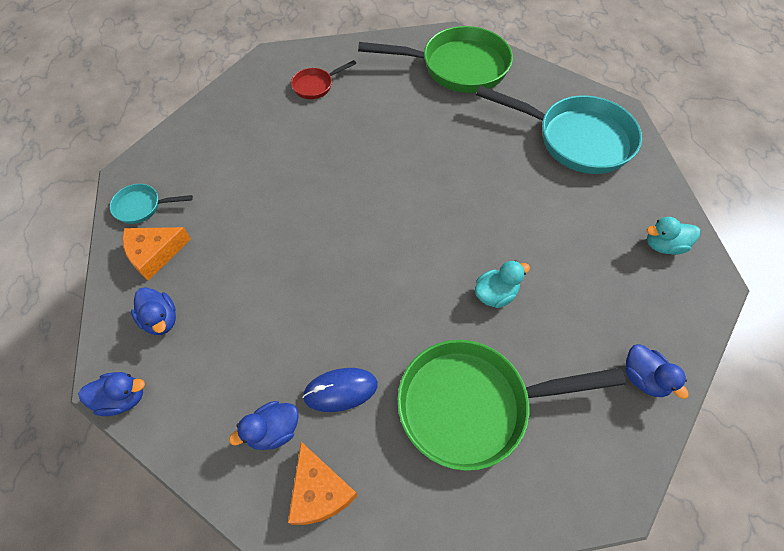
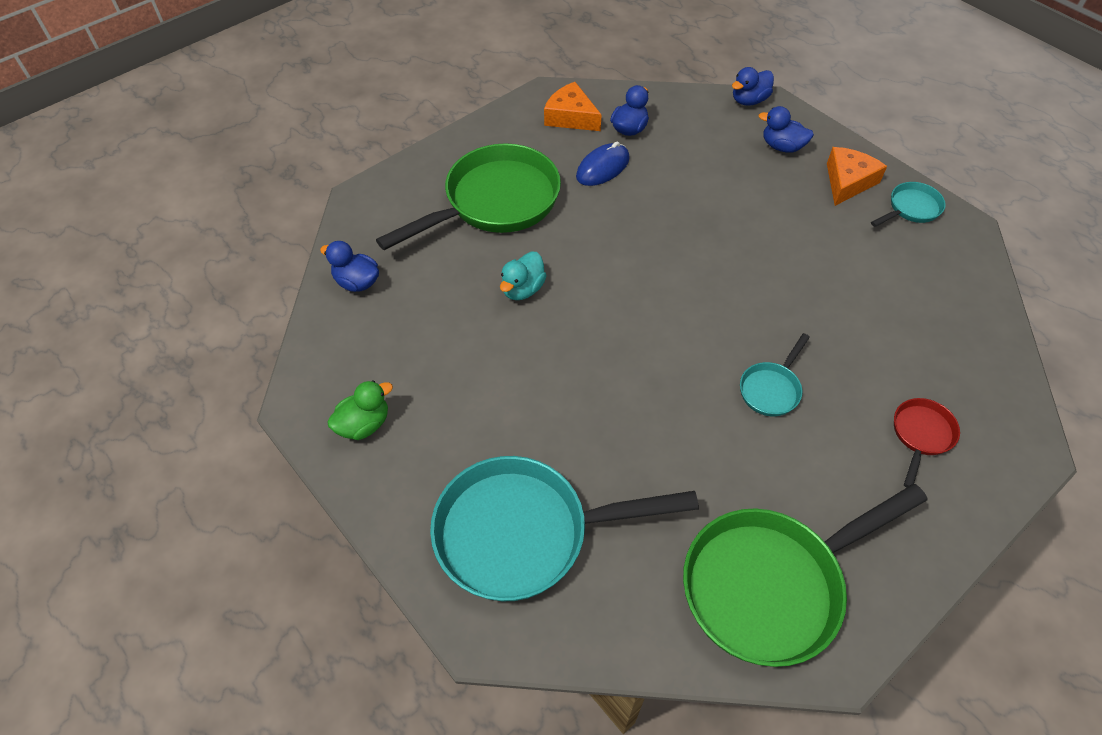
camera: 150 degrees right, 5 degrees down
(373, 142) = (771, 389): none -> turquoise pan
(663, 245) = (364, 424): turquoise duck -> green duck

